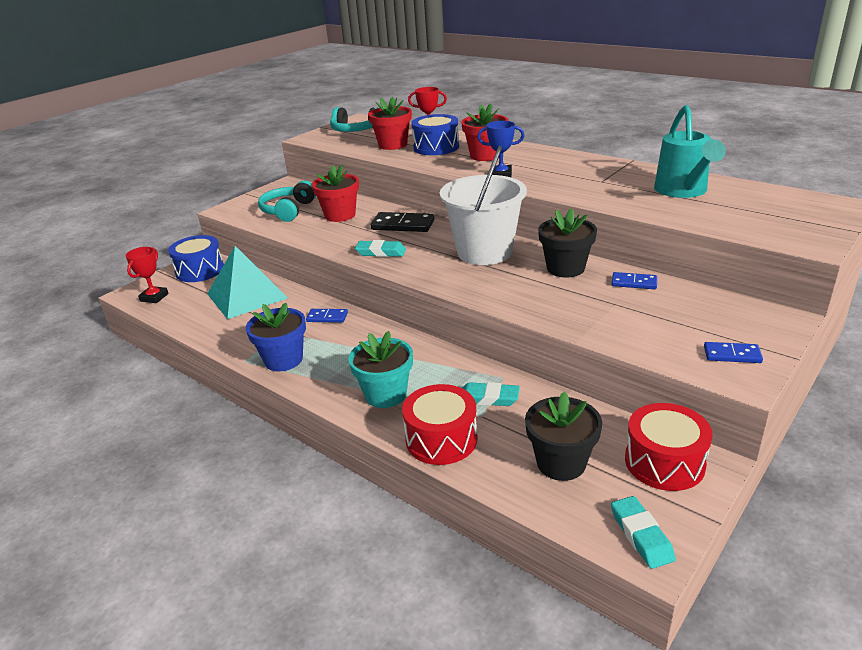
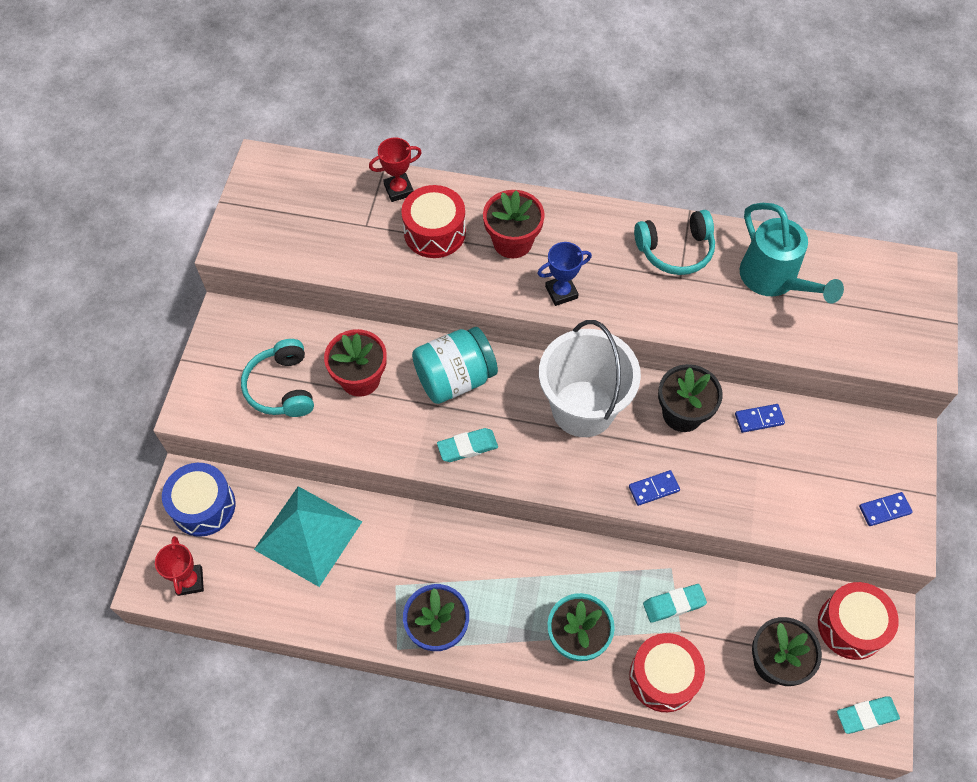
camera: 30 degrees left, 30 degrees up
(327, 317) = (434, 540): blue domino -> blue domino (654, 489)
(355, 130) = (284, 203): turquoise headphones -> turquoise headphones (675, 250)
(393, 145) = (370, 238): red flower pot -> none
(403, 225) = (455, 378): black domino -> turquoise jar
(436, 147) = (434, 232): blue drum -> red drum
(641, 535) = (866, 715): turquoise eraser -> turquoise eraser turned 60 degrees counterclockwise

